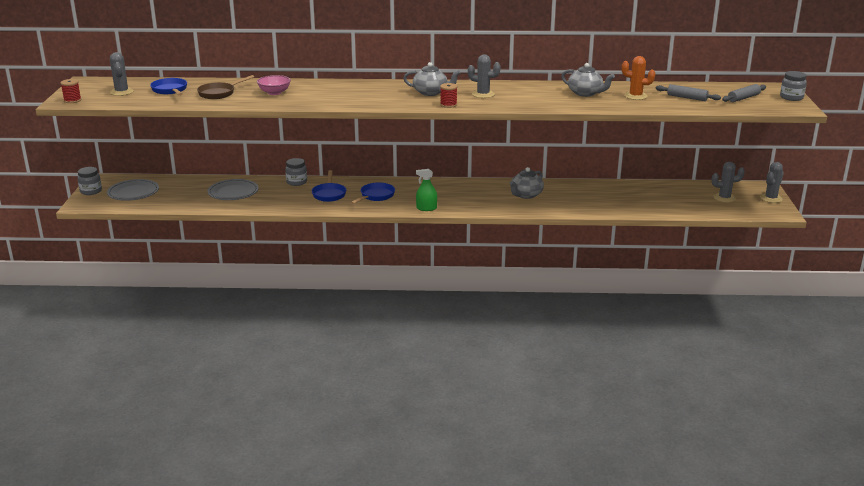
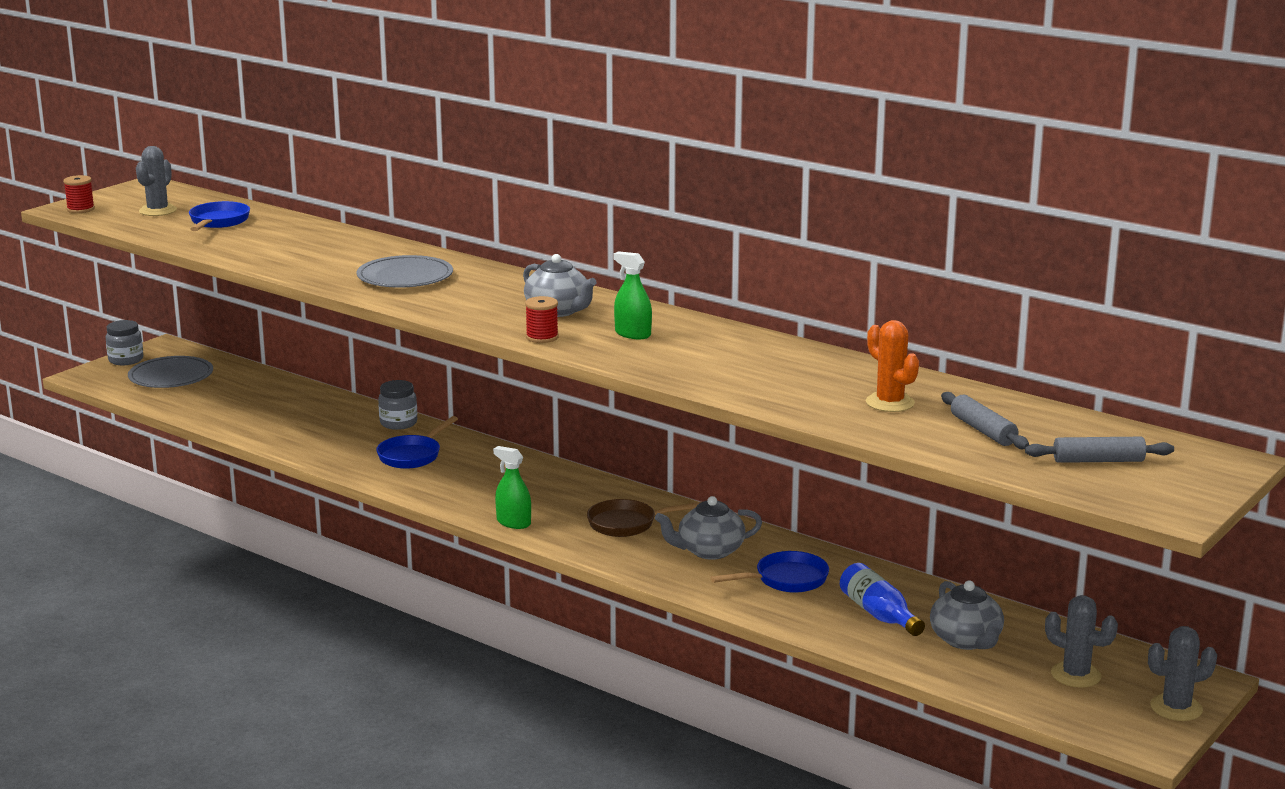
camera: 35 degrees right, 5 degrees down
(219, 93) = (268, 241): brown pan -> brown pan (627, 524)
(233, 192) = (291, 413): grey plate -> grey plate (405, 277)
(274, 93) = (339, 257): pink bowl -> none
(375, 196) = (472, 479): blue pan -> blue pan (786, 580)
(483, 94) = (632, 334): grey cactus -> green spray bottle
(585, 93) = (809, 375): grey teapot -> grey teapot (966, 640)
(627, 198) = (878, 614): none -> blue bottle
(791, 97) = (1206, 486): grey jar -> none

